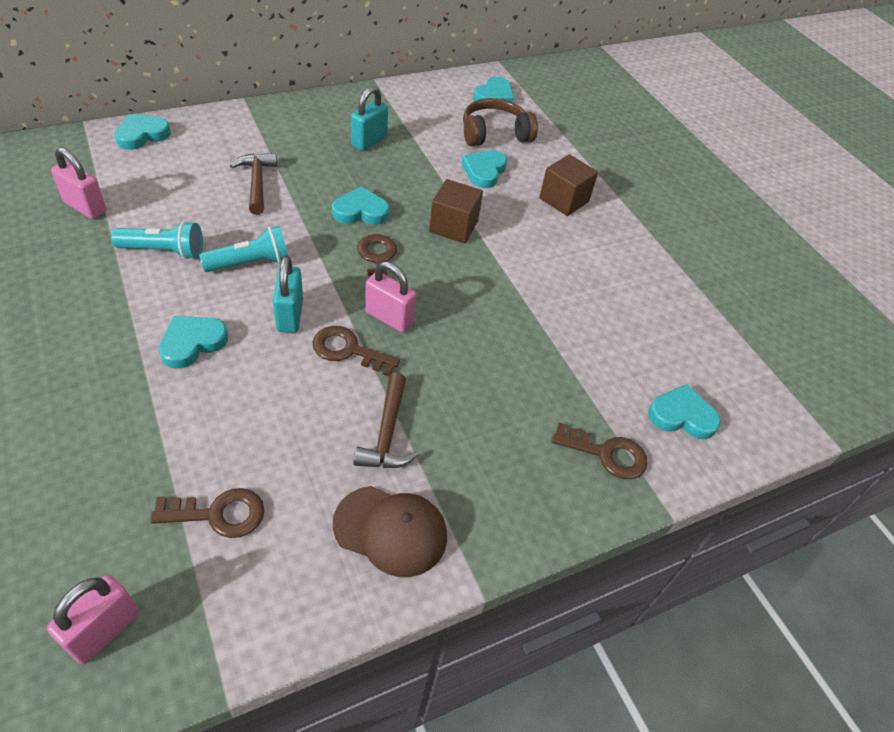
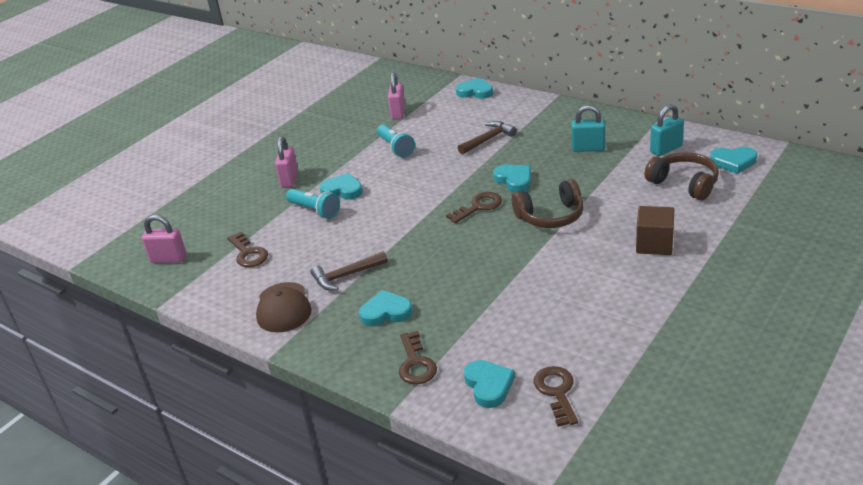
camera: 70 degrees right, 15 degrees down
(250, 263) = (420, 173): turquoise flashlight -> turquoise flashlight (315, 211)
(290, 315) = (395, 205): turquoise padlock -> turquoise padlock (666, 149)
(348, 350) = (392, 234): brown key -> brown key (556, 392)
(389, 317) = (434, 234): pink padlock -> pink padlock (289, 179)
(453, 226) = (551, 216): brown cube -> brown headphones
(484, 171) = (631, 200): turquoise heart -> turquoise heart (386, 312)

